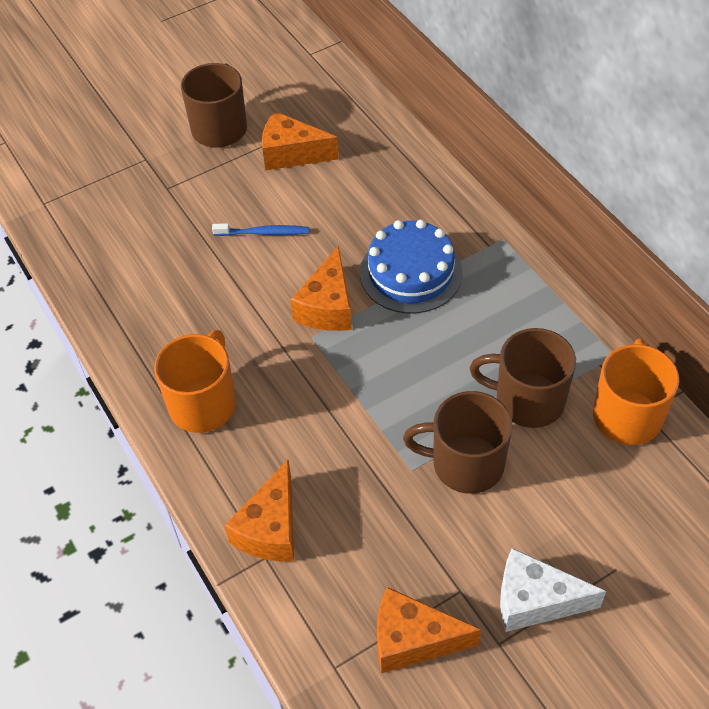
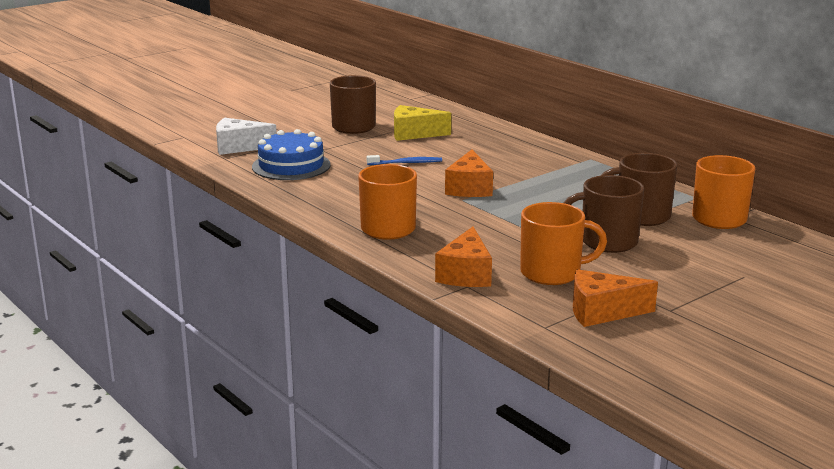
camera: 10 degrees left, 30 degrees down
(291, 154) = (414, 134): orange cheese -> yellow cheese
(377, 536) = (552, 273): none -> orange mug
(411, 273) = (527, 173): blue cake -> blue cake (291, 166)
(535, 601) = (689, 291): white cheese -> white cheese (239, 147)

